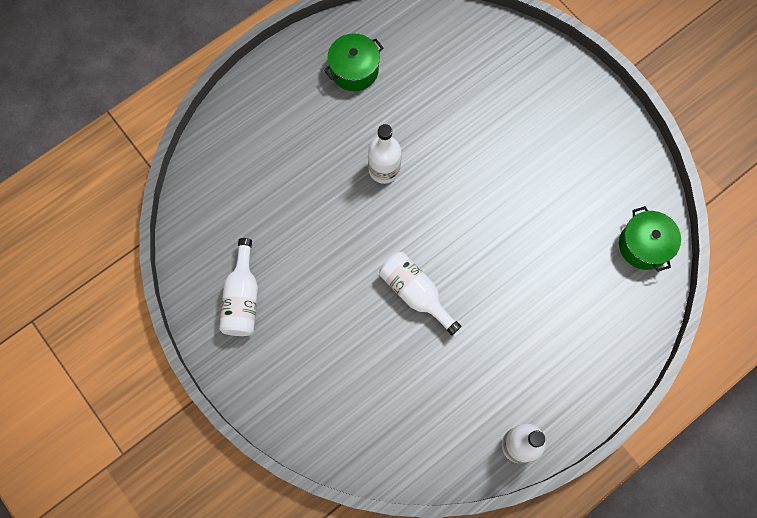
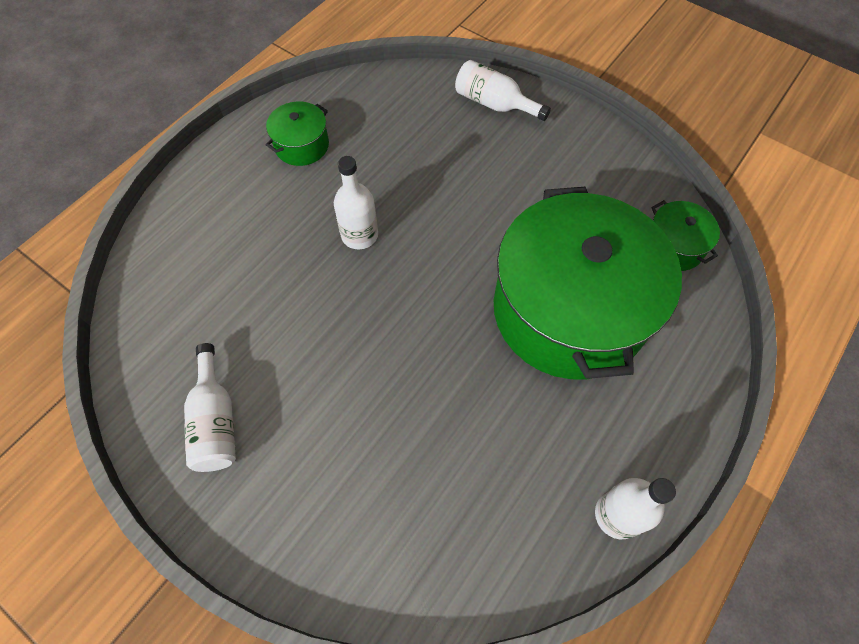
camera: 15 degrees left, 10 degrees down
(415, 293) = (433, 361): white bottle -> white bottle (494, 104)
(536, 279) = (569, 310): none -> green pot

